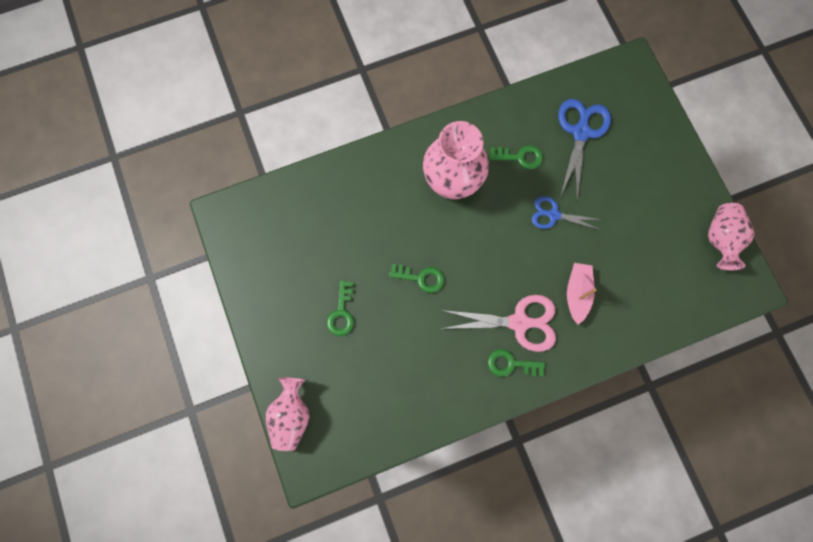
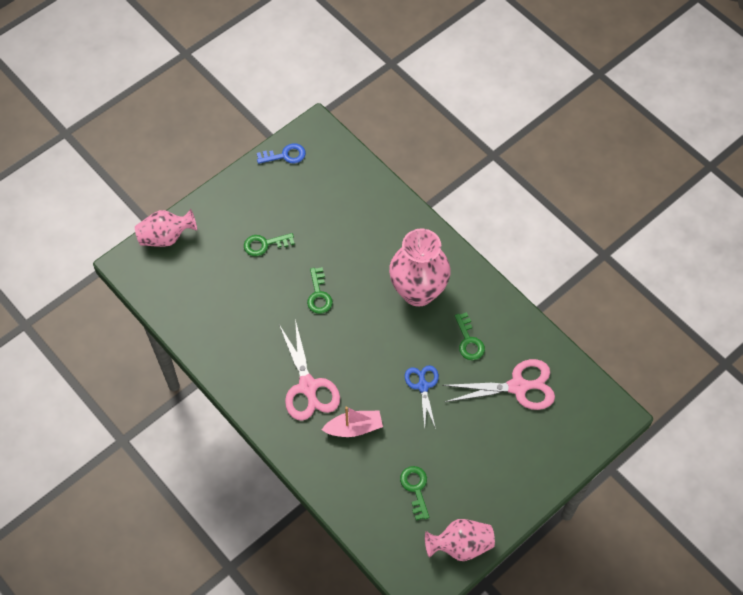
camera: 70 degrees right, 15 degrees down
(241, 256) = (285, 155): none -> blue key
(510, 364) = (267, 391): green key -> green key (415, 488)
(580, 132) = (518, 387): blue scissors -> pink scissors

